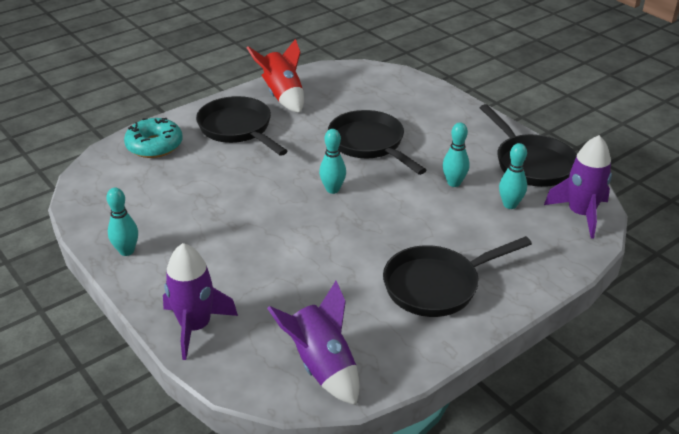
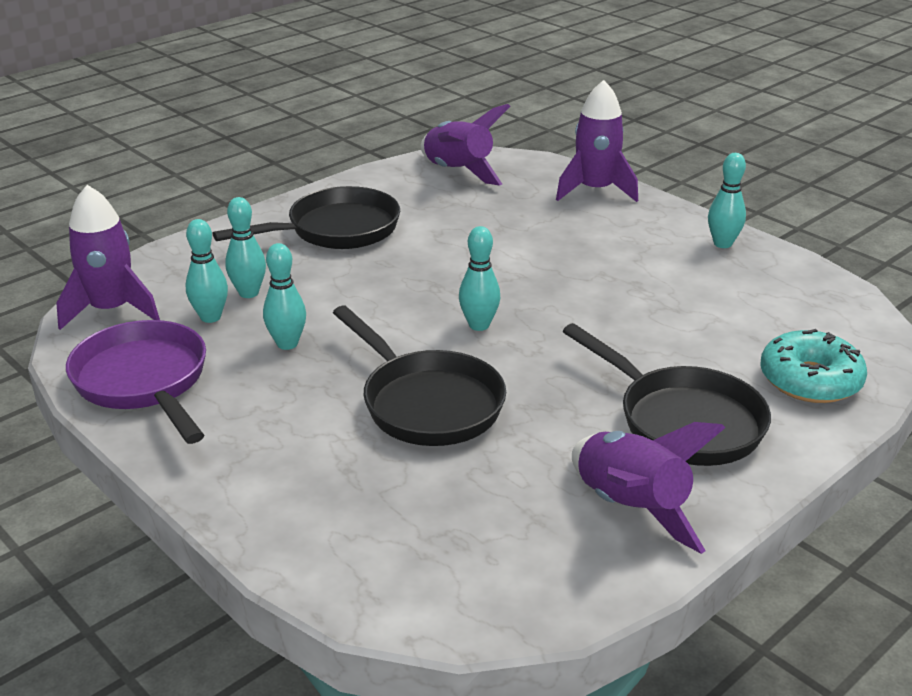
camera: 175 degrees right, 5 degrees down
(283, 96) = (630, 508): red rocket -> purple rocket
(490, 223) = (249, 293): none -> turquoise bowling pin
(530, 163) = (144, 382): black pan -> purple pan

